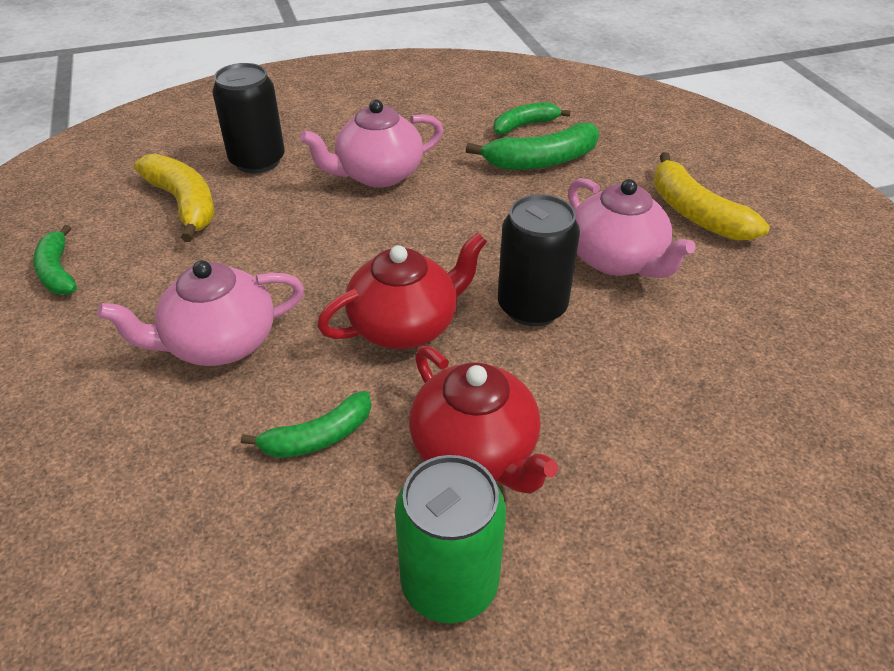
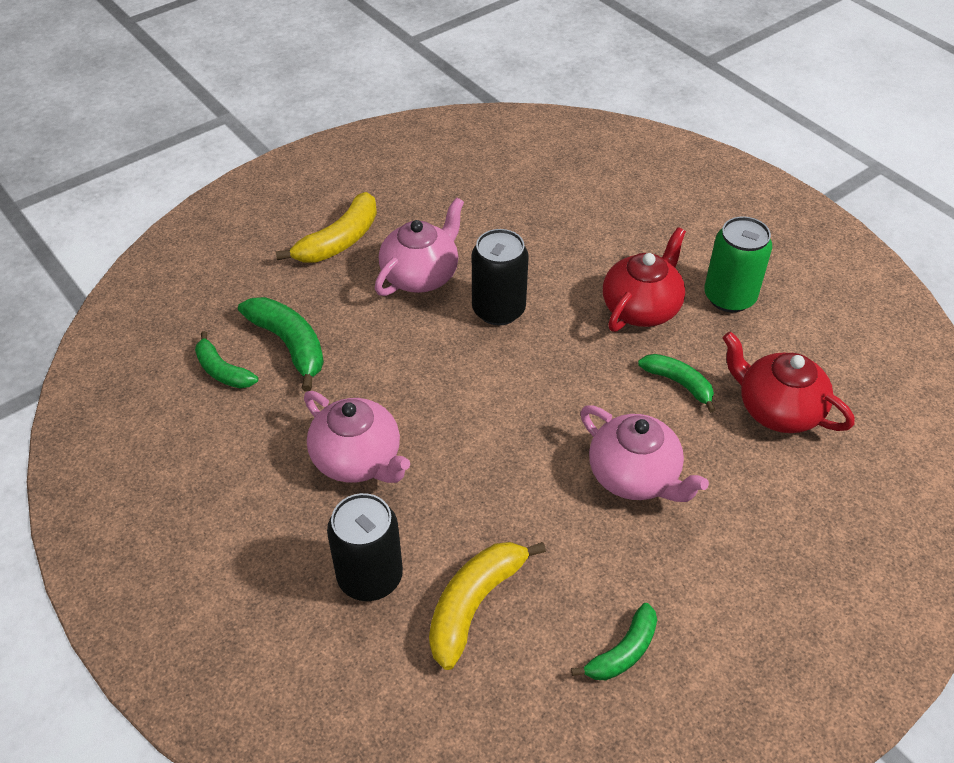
camera: 110 degrees left, 5 degrees up
(405, 325) = (554, 373): red teapot -> red teapot (777, 409)

